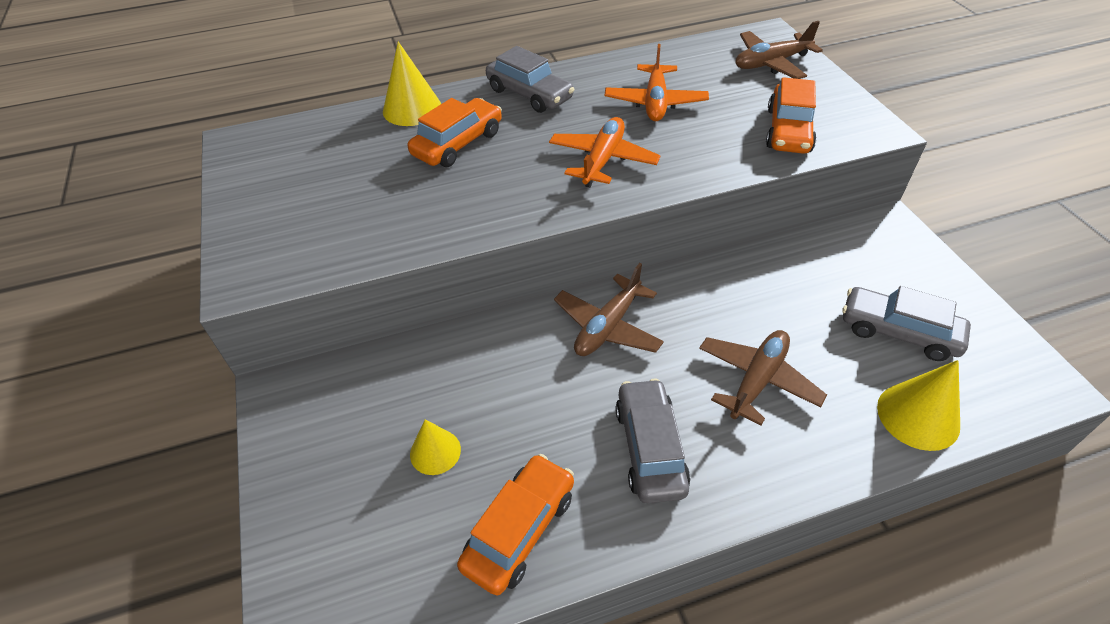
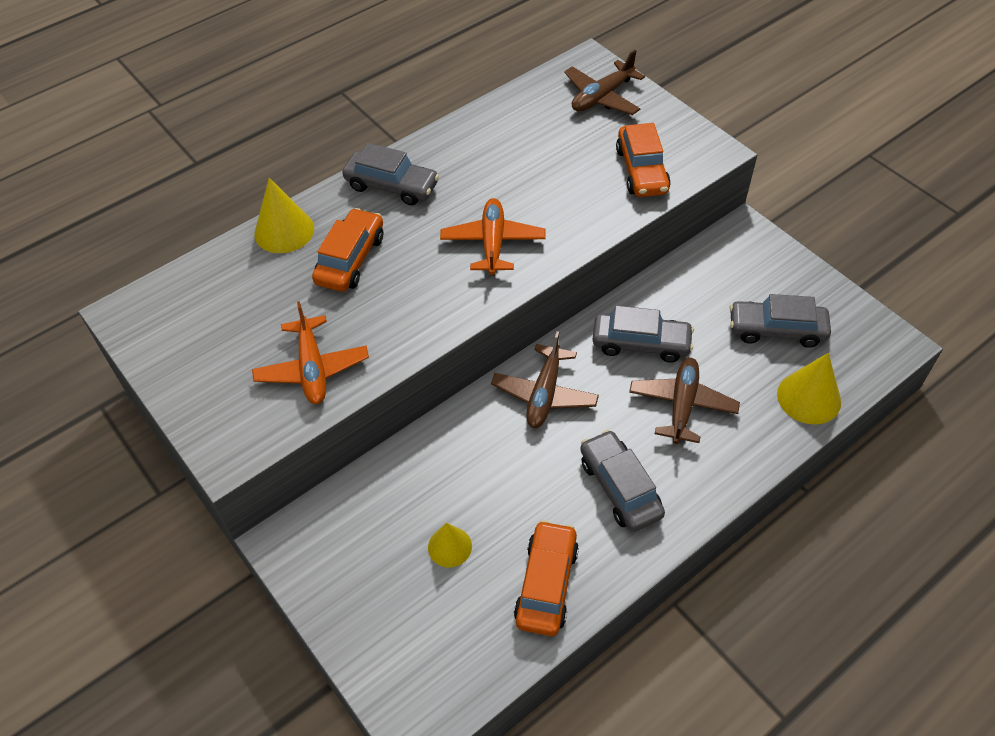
camera: 20 degrees left, 5 degrees up
(655, 102) = (514, 167): orange plane -> orange plane (312, 368)
(733, 305) = (641, 343): none -> grey car

